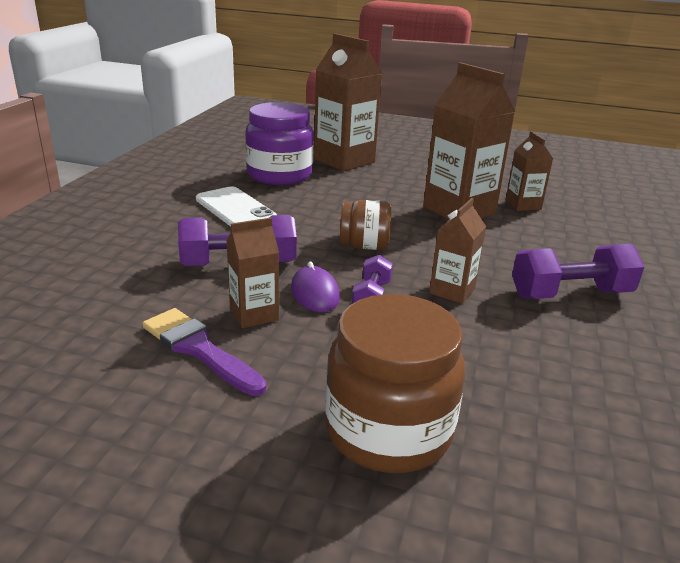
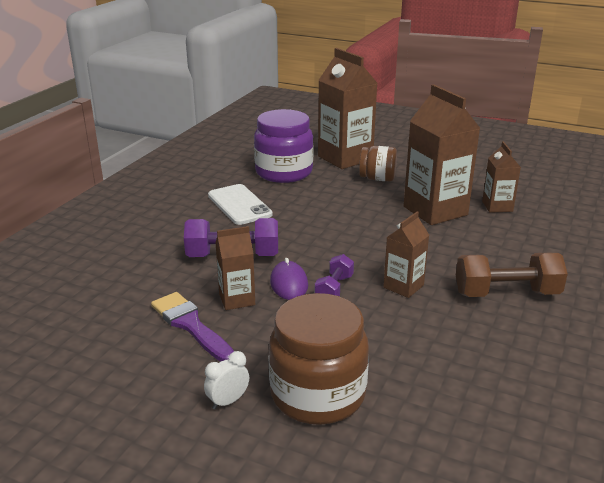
camera: 10 degrees right, 0 degrees up
(269, 449) = (228, 401): none -> white clock
(364, 246) = (340, 243): brown jar -> brown jar (377, 179)
(570, 294) = (506, 293): purple dumbbell -> brown dumbbell

